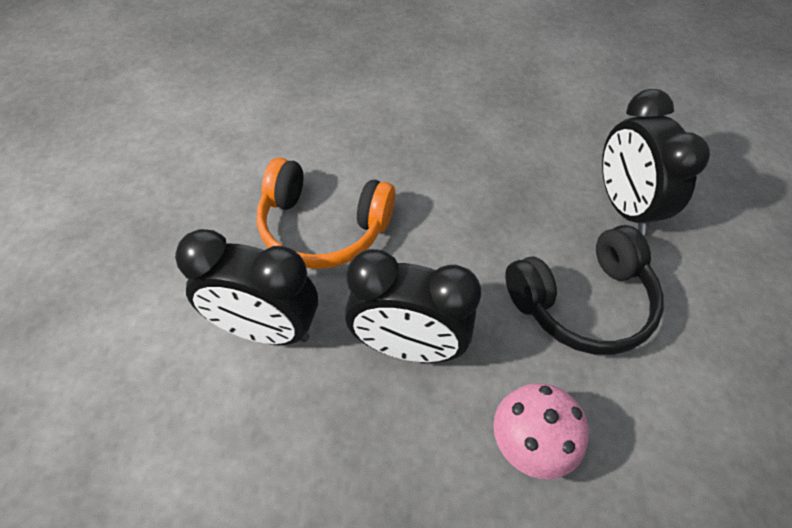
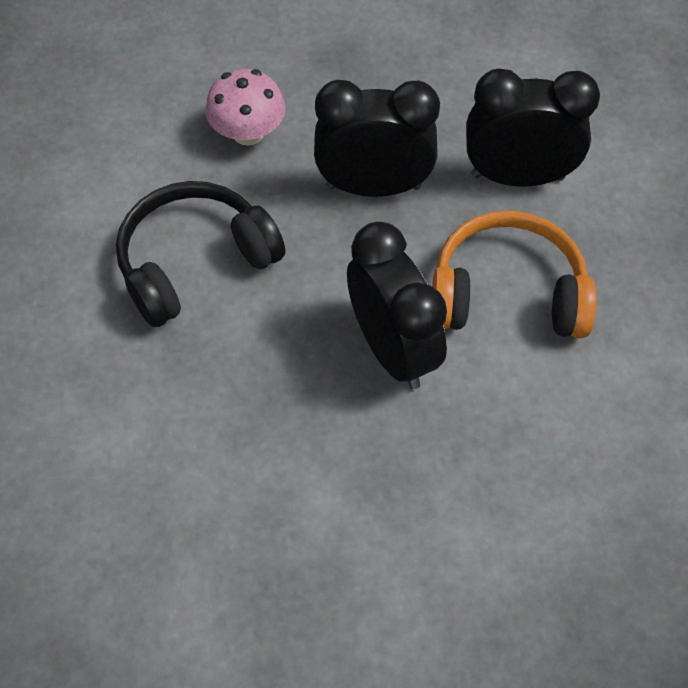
camera: 170 degrees right, 5 degrees up
(624, 207) = (133, 399): black clock -> black clock (392, 349)

